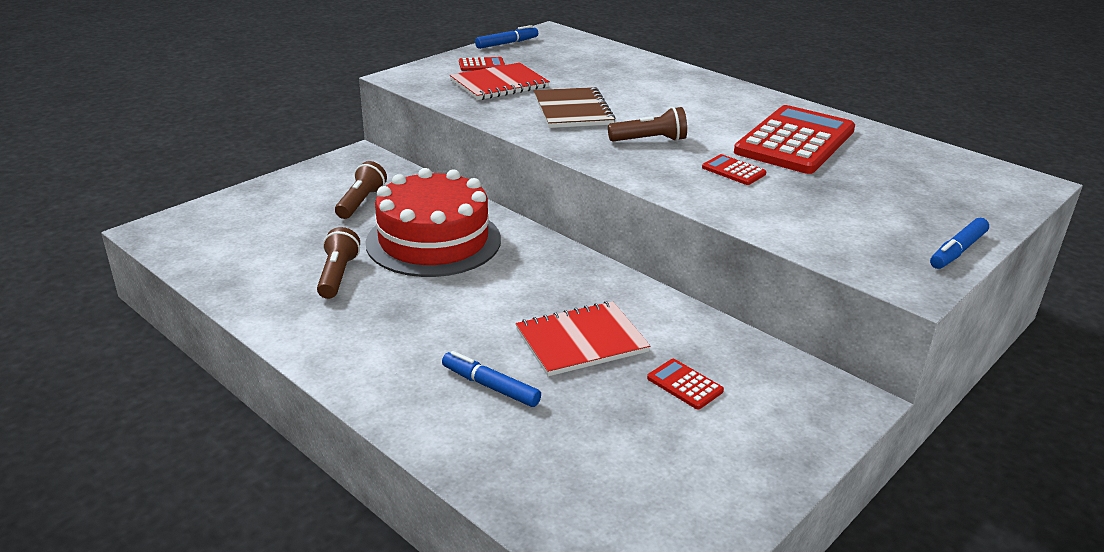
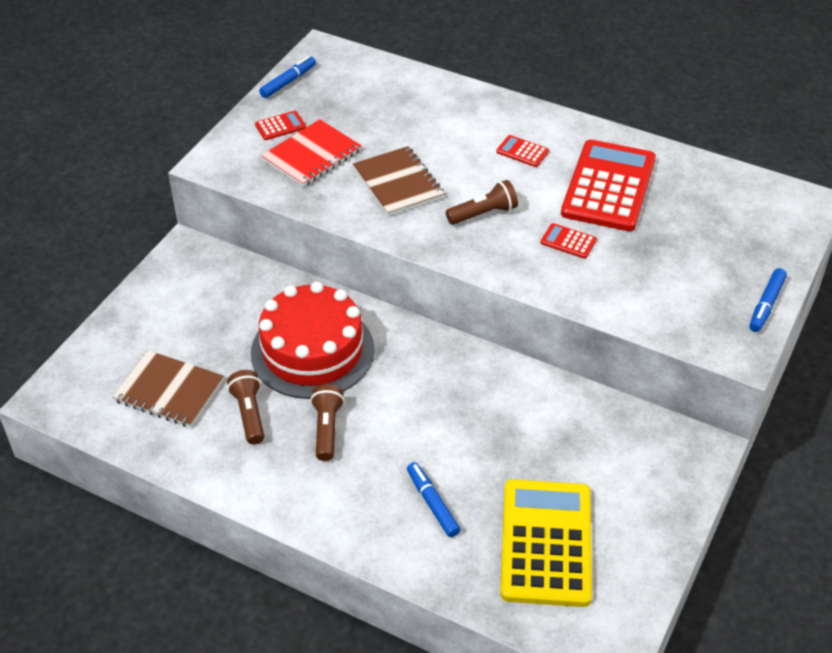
camera: 15 degrees left, 15 degrees up
(271, 245) = (169, 391): none -> brown notebook
(361, 202) = (222, 315): brown flashlight -> brown flashlight (327, 429)
(490, 386) = (432, 503): blue marker -> blue marker turned 45 degrees clockwise
(581, 341) = (484, 438): red notebook -> none
(610, 452) = (546, 543): none -> yellow calculator
(684, 384) = (579, 464): red calculator -> red calculator (522, 152)

